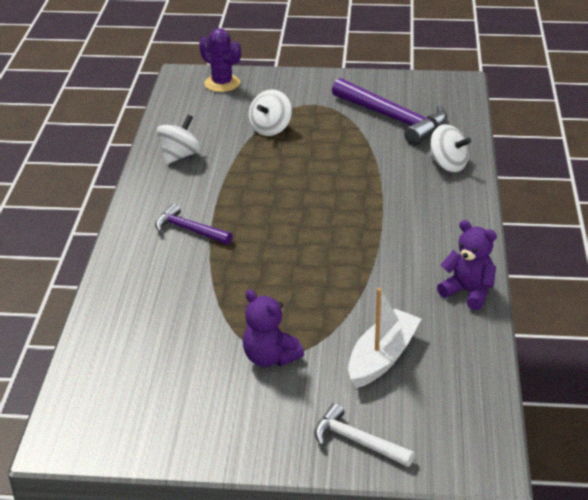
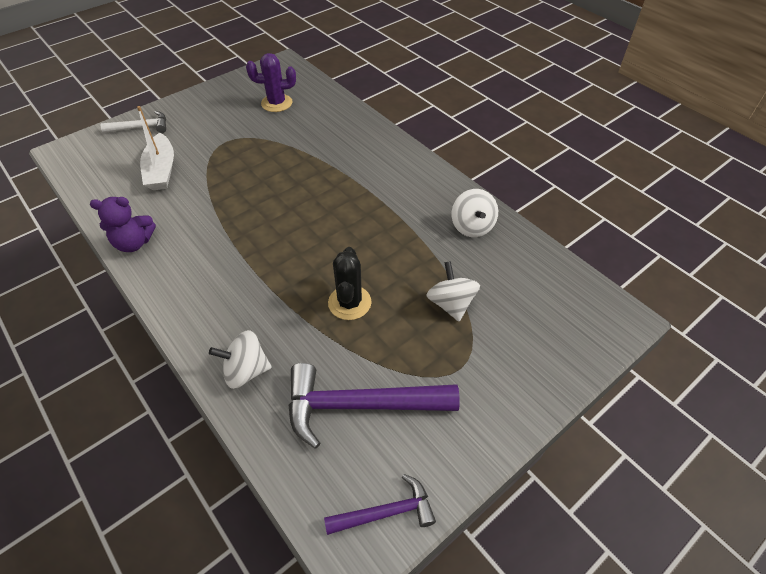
camera: 135 degrees right, 15 degrees up
(189, 230) = (374, 176): purple hammer -> purple hammer (386, 512)
(222, 83) = (577, 333): purple cactus -> purple cactus (276, 103)
(270, 358) = (228, 137): purple teddy bear -> none
(336, 162) = (349, 303): none -> black cactus

